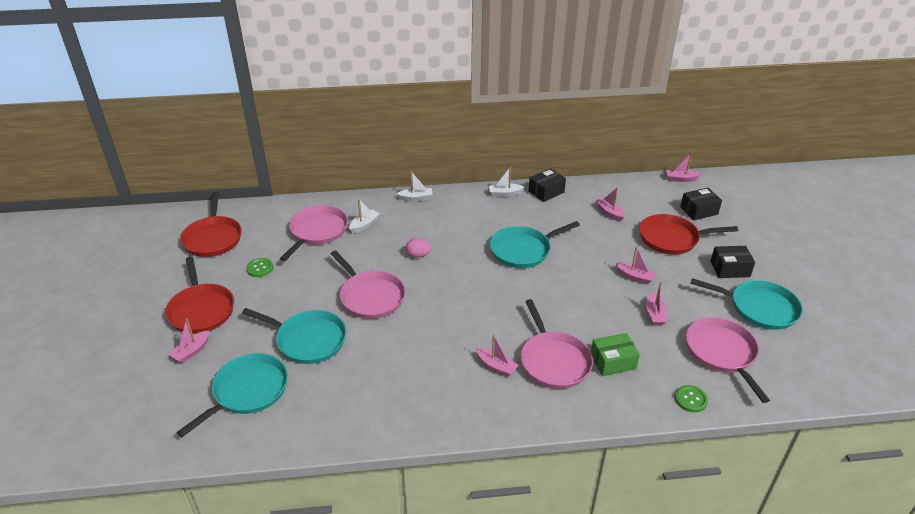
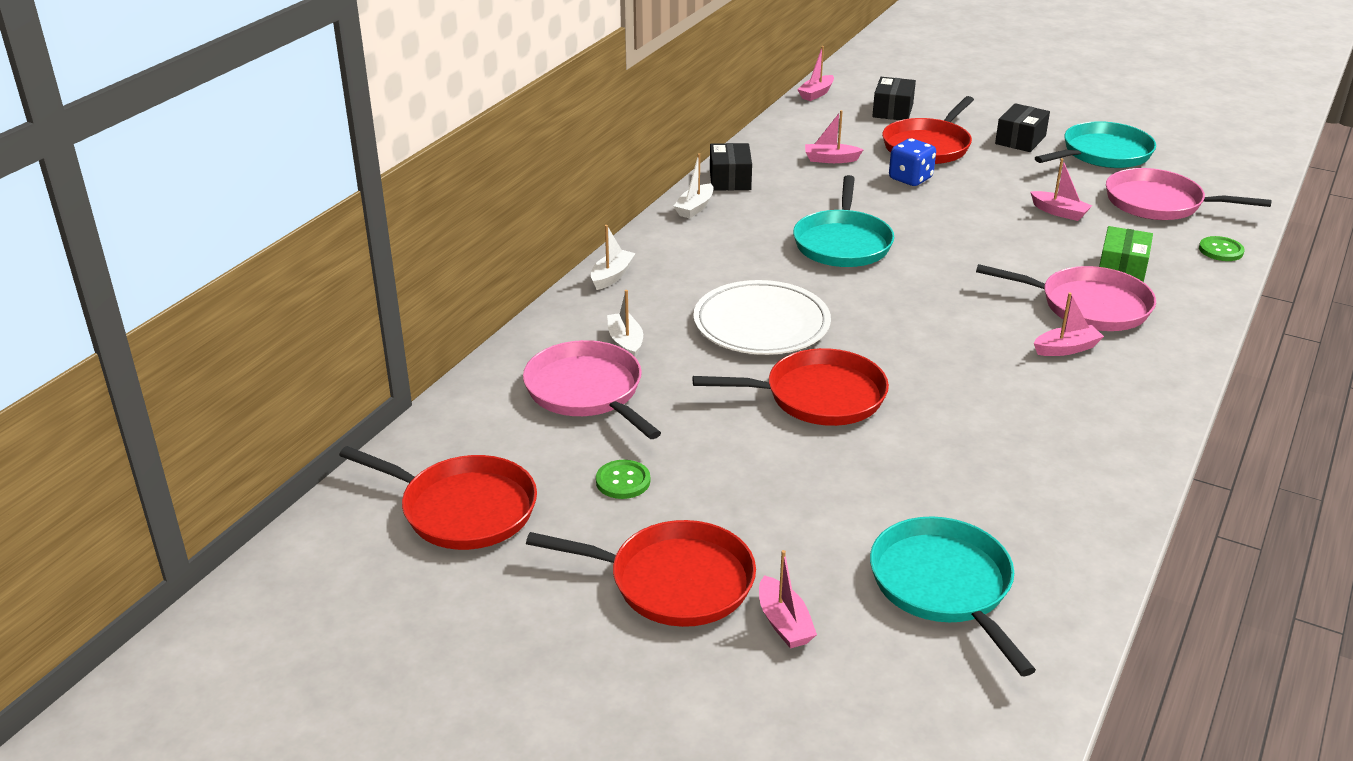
camera: 55 degrees left, 5 degrees down
(308, 340) = (869, 487): turquoise pan -> none
(370, 296) = (818, 396): pink pan -> red pan
(418, 255) = (761, 323): pink egg -> white plate
(623, 246) = (910, 179): none -> blue dice
(635, 277) = (978, 196): pink boat -> none

